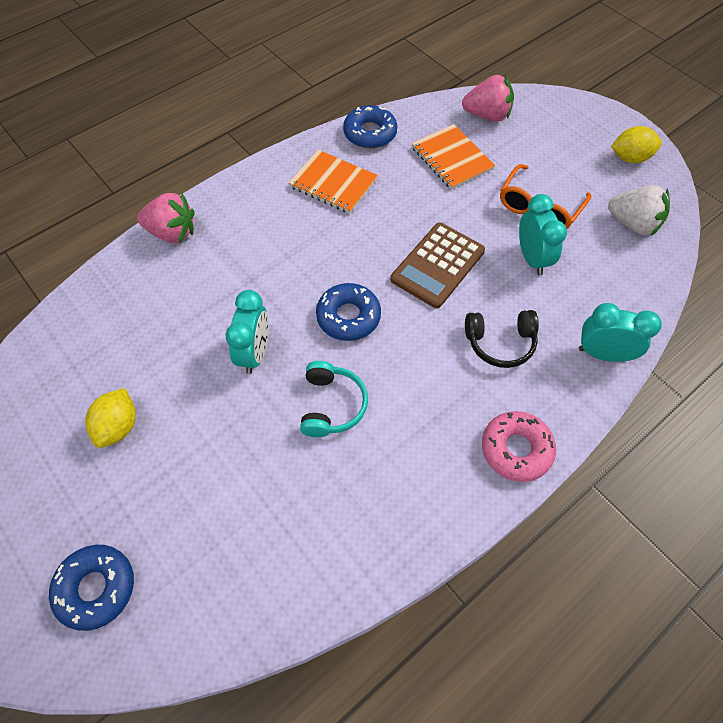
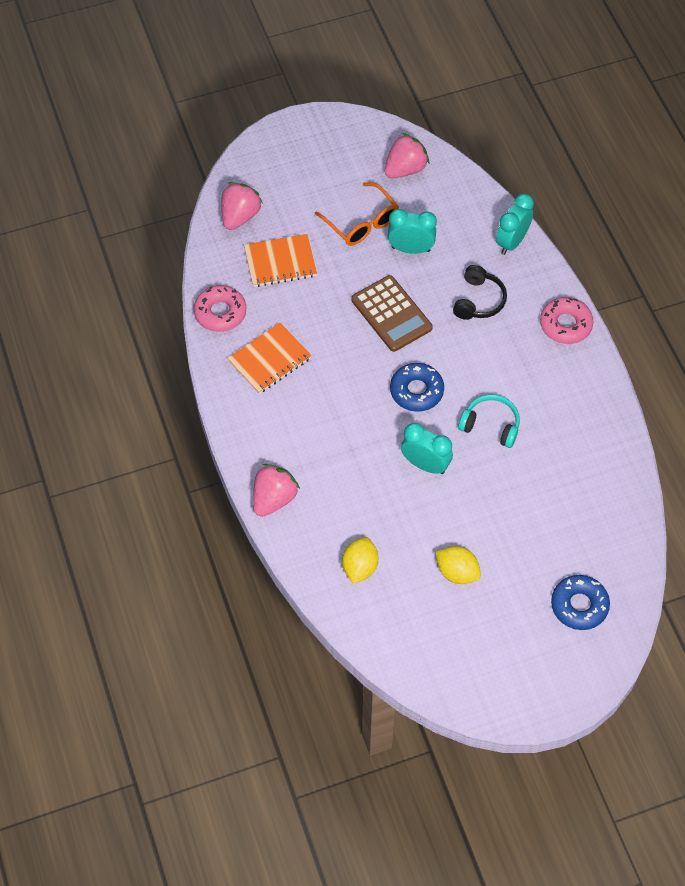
camera: 70 degrees left, 0 degrees up
(370, 133) = (220, 313): blue donut -> pink donut
(630, 158) = (337, 138): yellow lemon -> yellow lemon (360, 567)
(633, 224) = (405, 169): white strawberry -> pink strawberry

